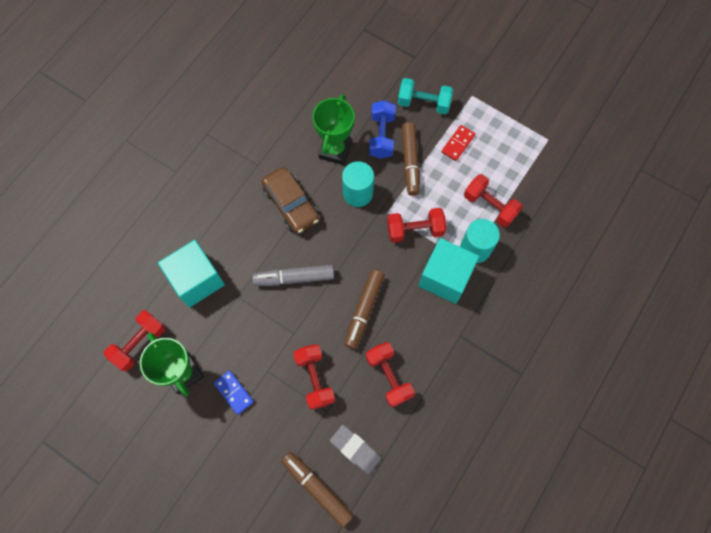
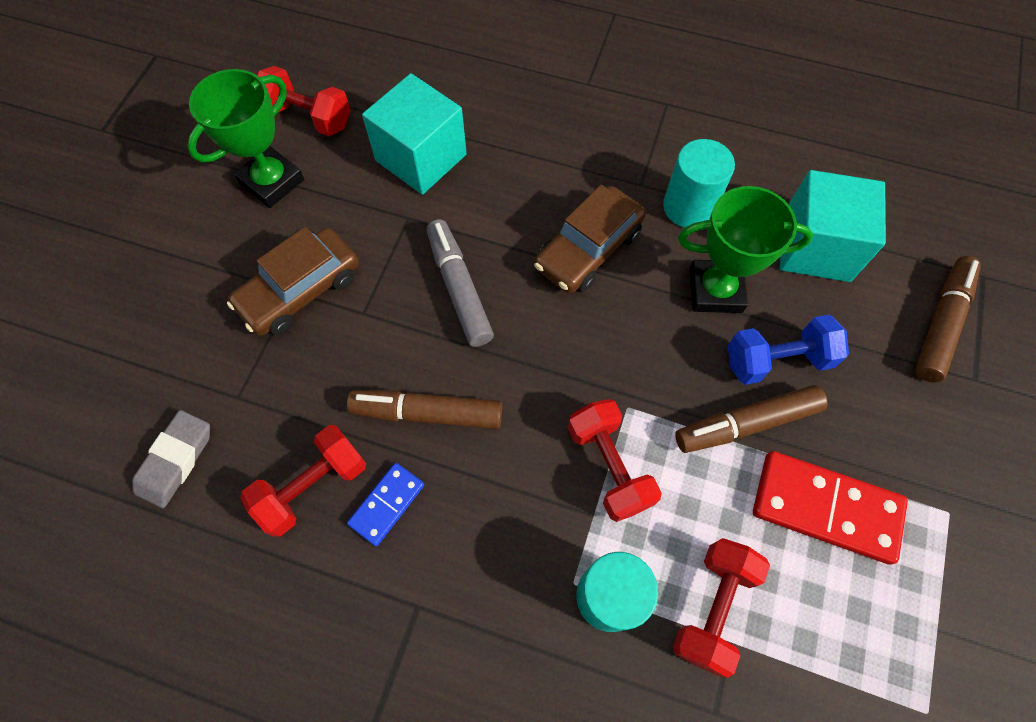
camera: 75 degrees right, 5 degrees down
(234, 392) = (251, 254): blue domino -> blue domino (387, 504)
(269, 366) = (300, 291): none -> brown car
(315, 379) = (290, 364): red dumbbell -> none
(317, 488) = (105, 415): brown marker -> brown marker (940, 324)
(358, 193) = (647, 347): turquoise cylinder -> turquoise cylinder (688, 207)
(423, 103) = (882, 420): turquoise dumbbell -> none
(445, 277) = (529, 547): turquoise cube -> turquoise cube (815, 247)
(458, 144) = (825, 508): red domino -> red domino, size x1.81

